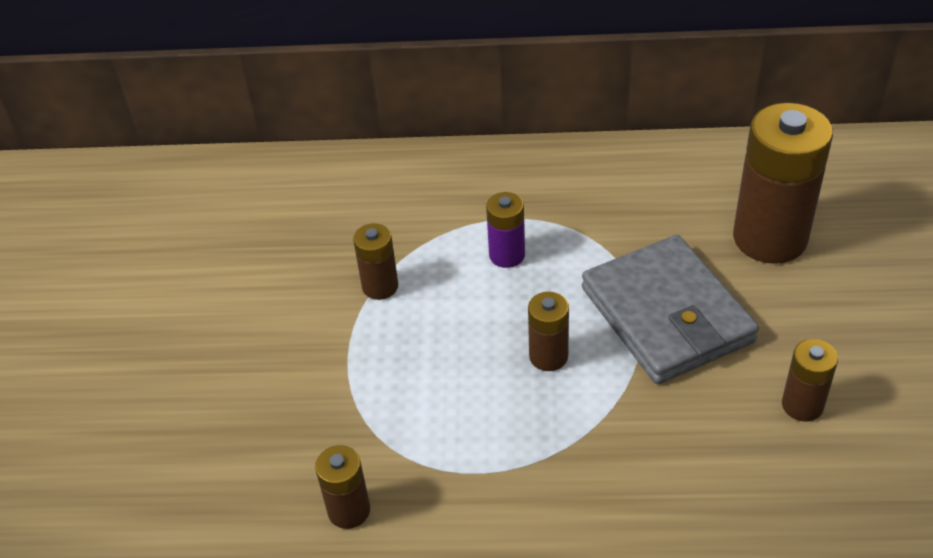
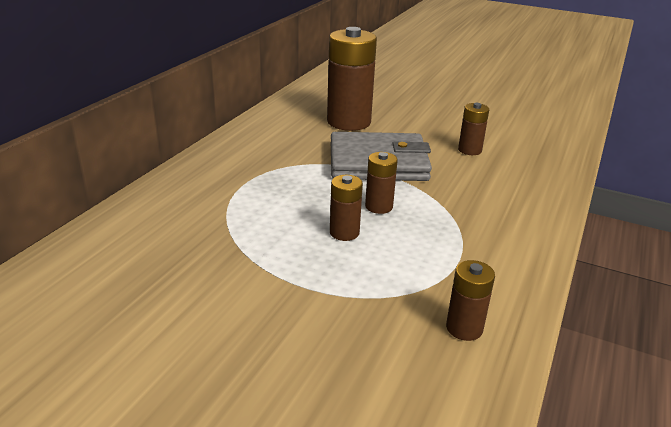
camera: 70 degrees left, 15 degrees down
(380, 286) = (250, 252): brown battery -> brown battery (344, 232)
(507, 255) = (276, 195): purple battery -> none

